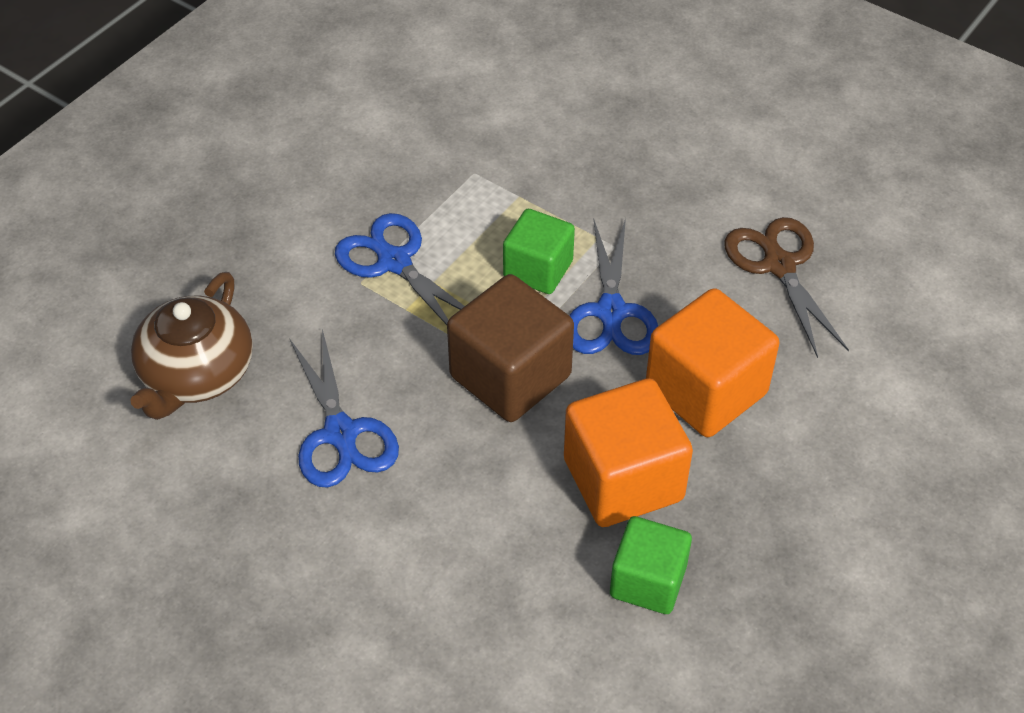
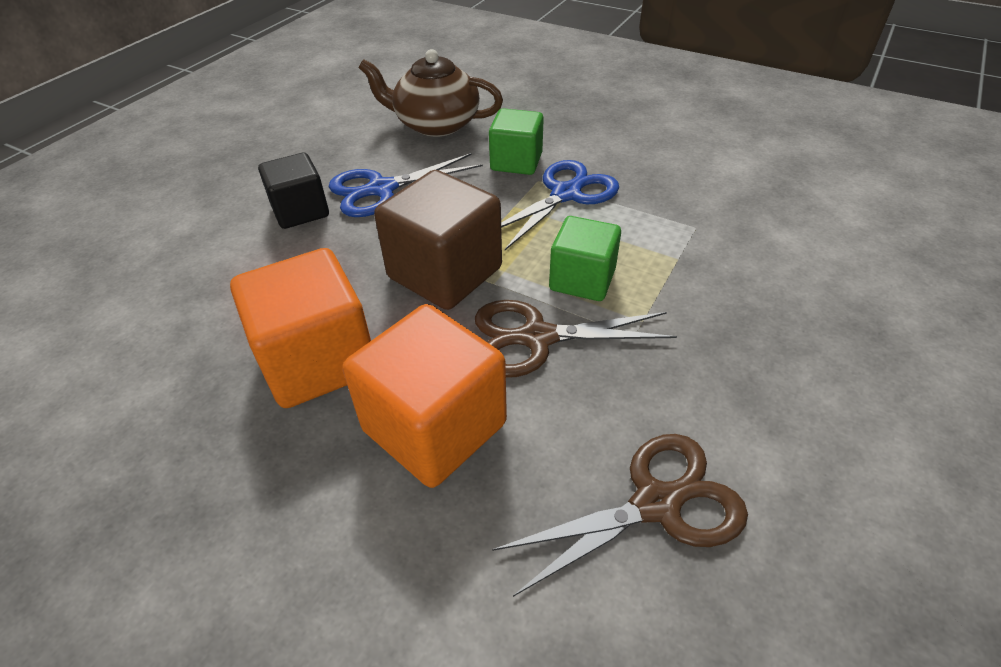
camera: 85 degrees right, 5 degrees down
(368, 517) = (300, 211): none -> black cube
(611, 312) = (537, 338): blue scissors -> brown scissors
(648, 581) = (193, 387): green cube -> green cube (516, 162)

